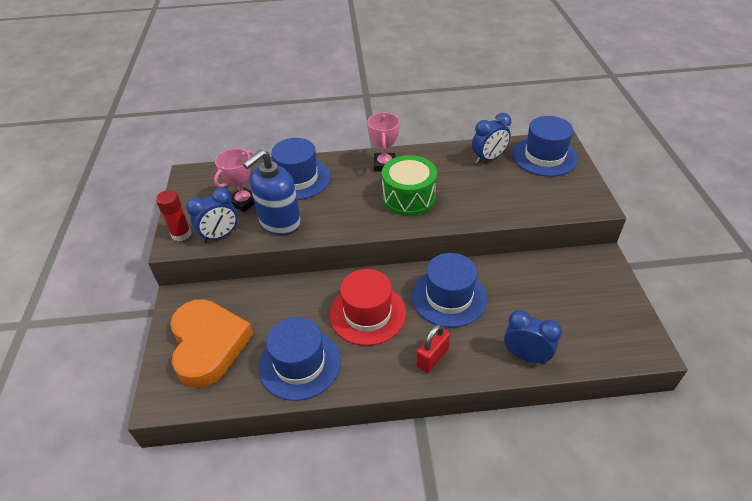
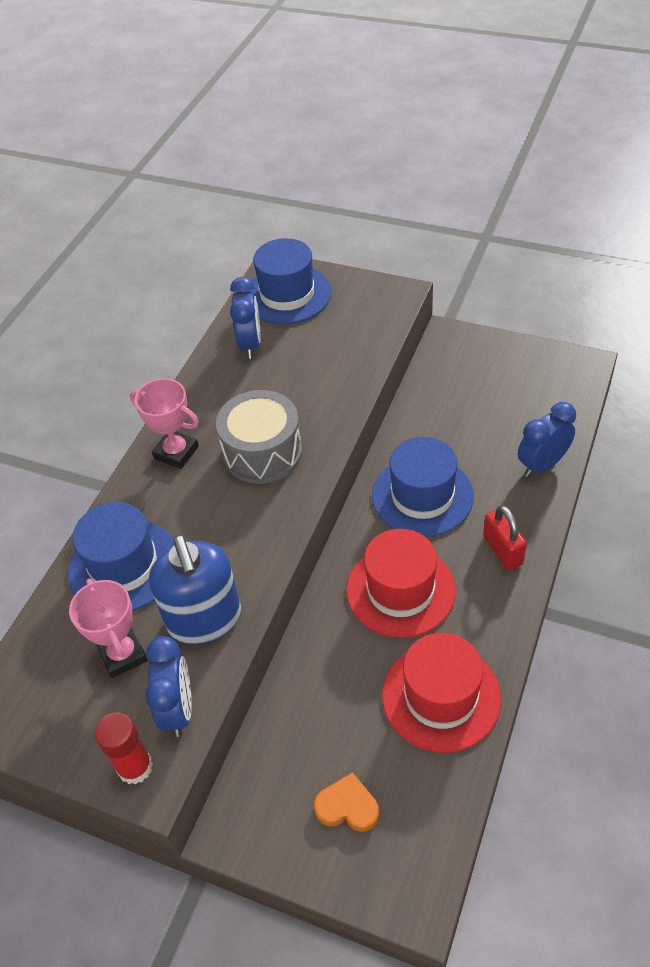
camera: 60 degrees left, 5 degrees up
(208, 345) = (347, 807): orange heart -> orange heart, size x0.43
(300, 364) = (441, 696): blue hat -> red hat
(408, 197) = (262, 452): green drum -> grey drum

